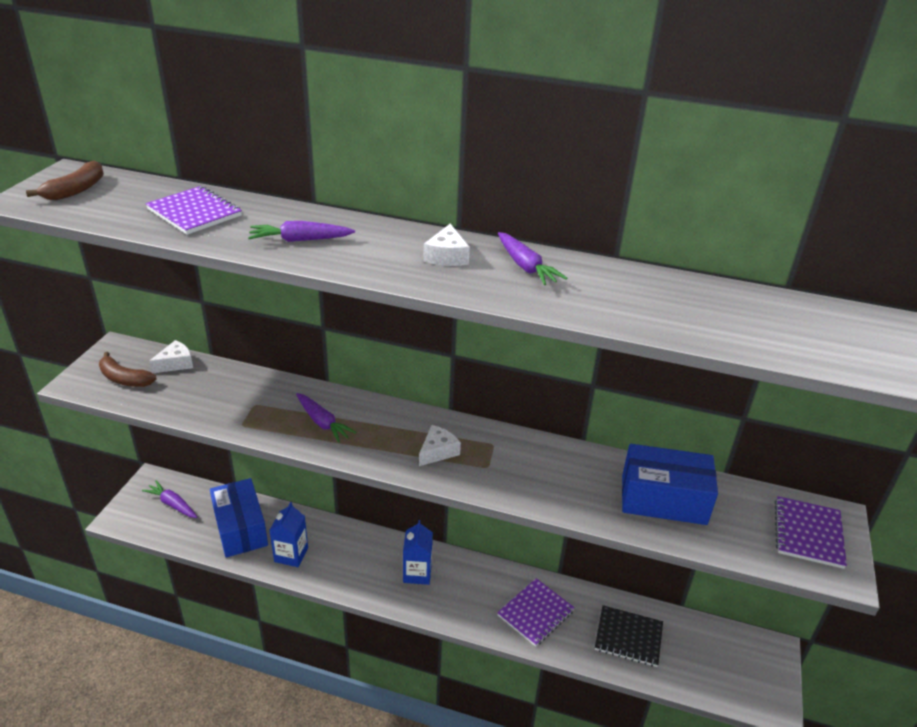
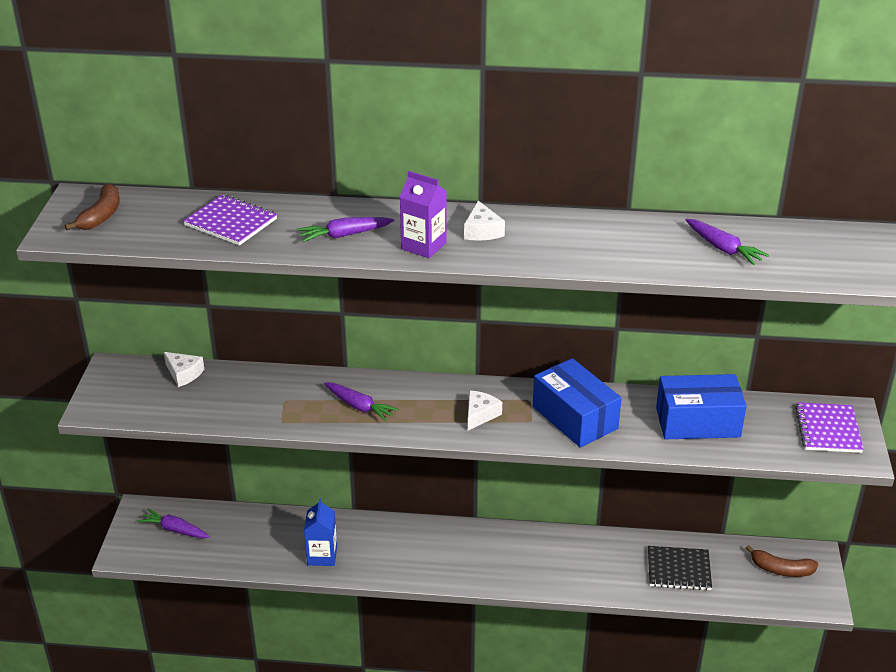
camera: 10 degrees left, 0 degrees up
(124, 379) = (139, 397): brown banana -> brown banana (781, 569)
(176, 363) = (184, 374): white cheese -> white cheese turned 90 degrees clockwise
(240, 528) = (258, 540): blue box -> blue box (575, 417)
(376, 262) = (423, 246): none -> purple carton
(417, 573) = (457, 550): blue carton -> none
(525, 266) = (554, 230): purple carrot -> purple carrot (723, 248)
(535, 613) = (585, 565): purple notebook -> none

